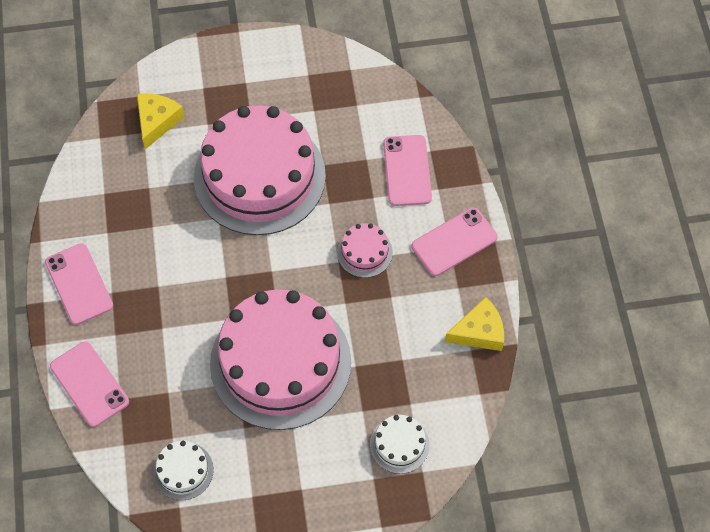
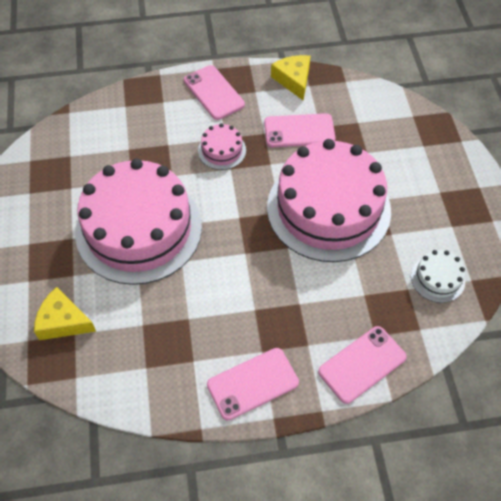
camera: 90 degrees left, 5 degrees down
(399, 444) = (393, 129): white cake -> none
(407, 170) = (143, 121): pink phone -> pink phone (299, 131)

